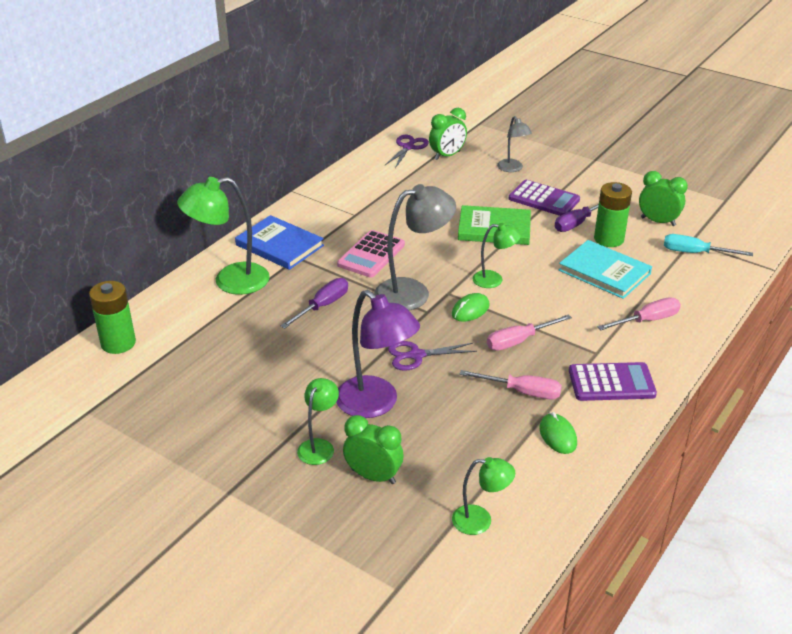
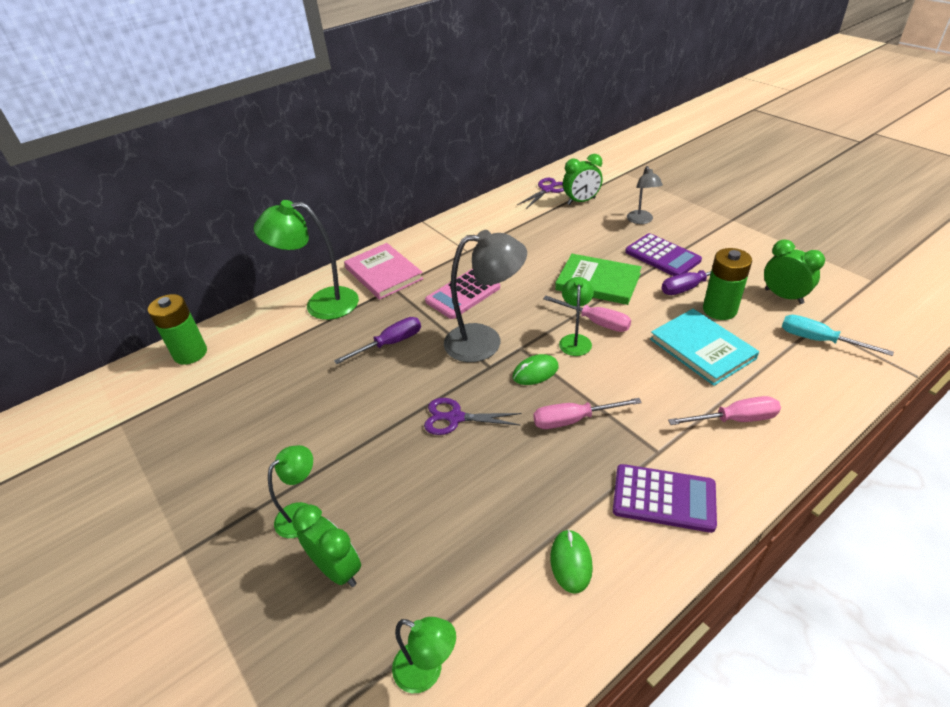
camera: 20 degrees right, 5 degrees up
(279, 245) = (383, 273): blue book -> pink book
(376, 404) = (385, 471): purple lamp -> none
(494, 280) = (575, 340): green lamp -> green lamp turned 105 degrees counterclockwise
(522, 392) = (551, 489): pink screwdriver -> pink screwdriver (595, 322)

